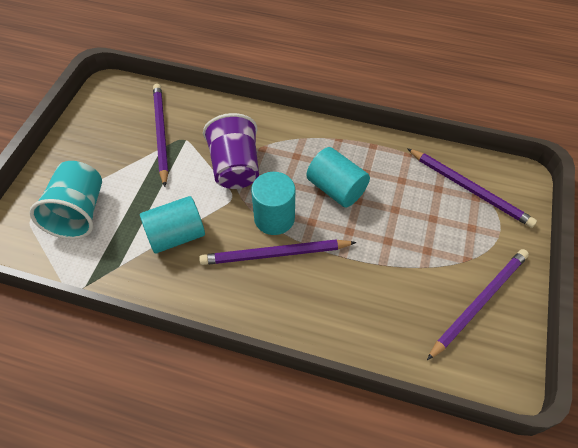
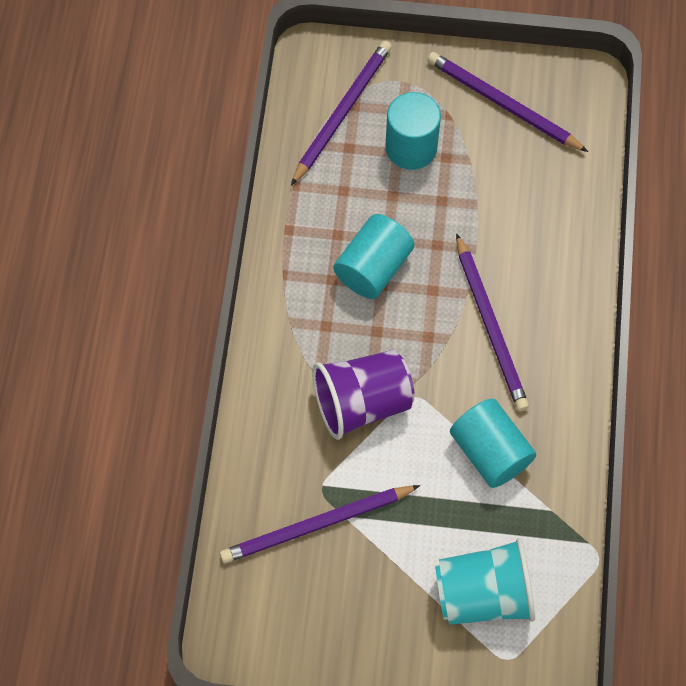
camera: 100 degrees left, 10 degrees up
(274, 218) = (436, 336): turquoise cylinder -> turquoise cylinder (411, 147)

